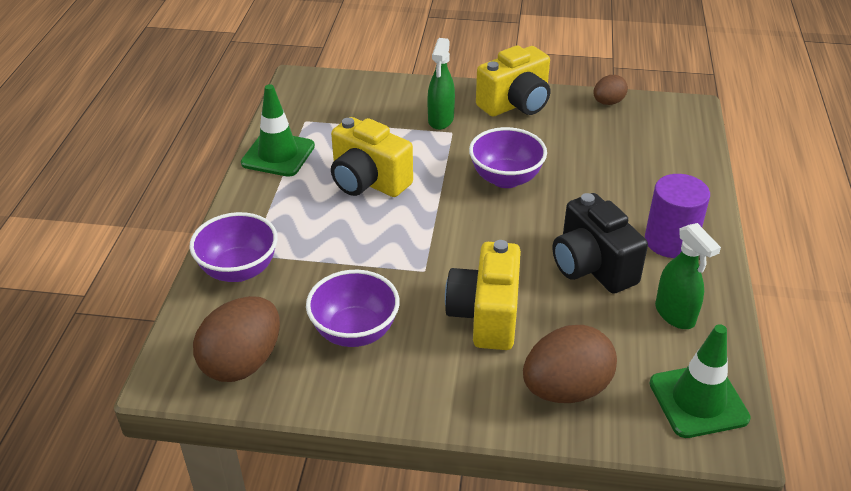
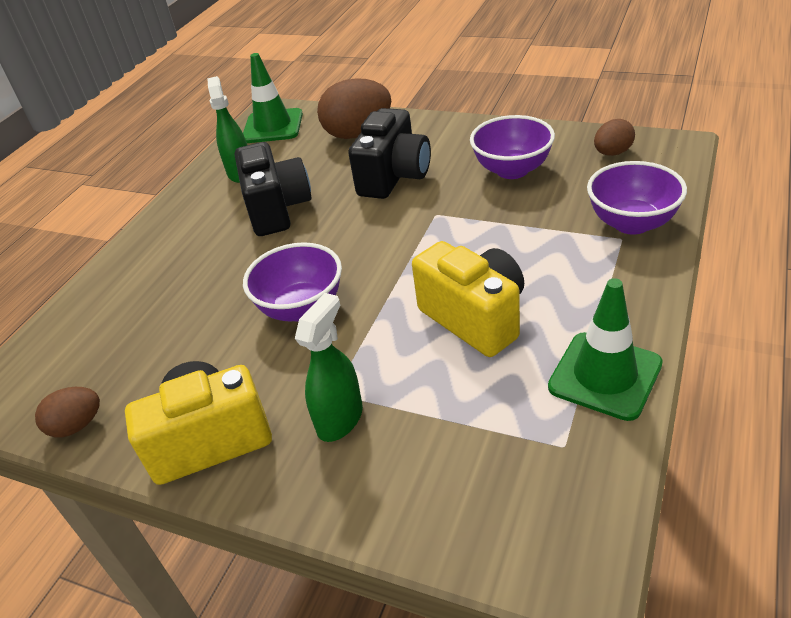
camera: 160 degrees left, 0 degrees up
(242, 362) = (612, 153): brown egg -> brown egg, size x0.55
(485, 315) = (394, 177): yellow camera -> black camera
(670, 241) = (188, 227): purple cylinder -> none

